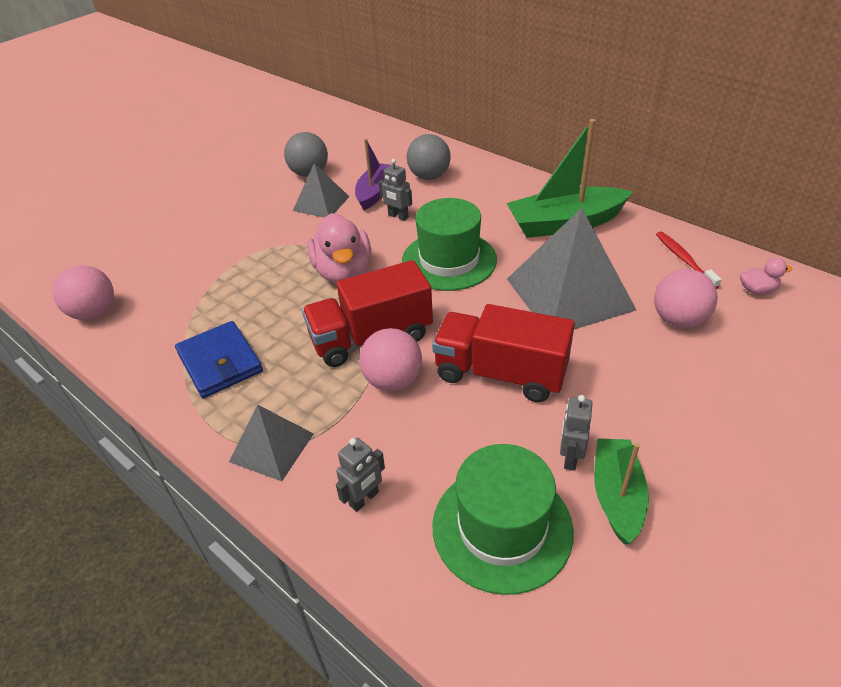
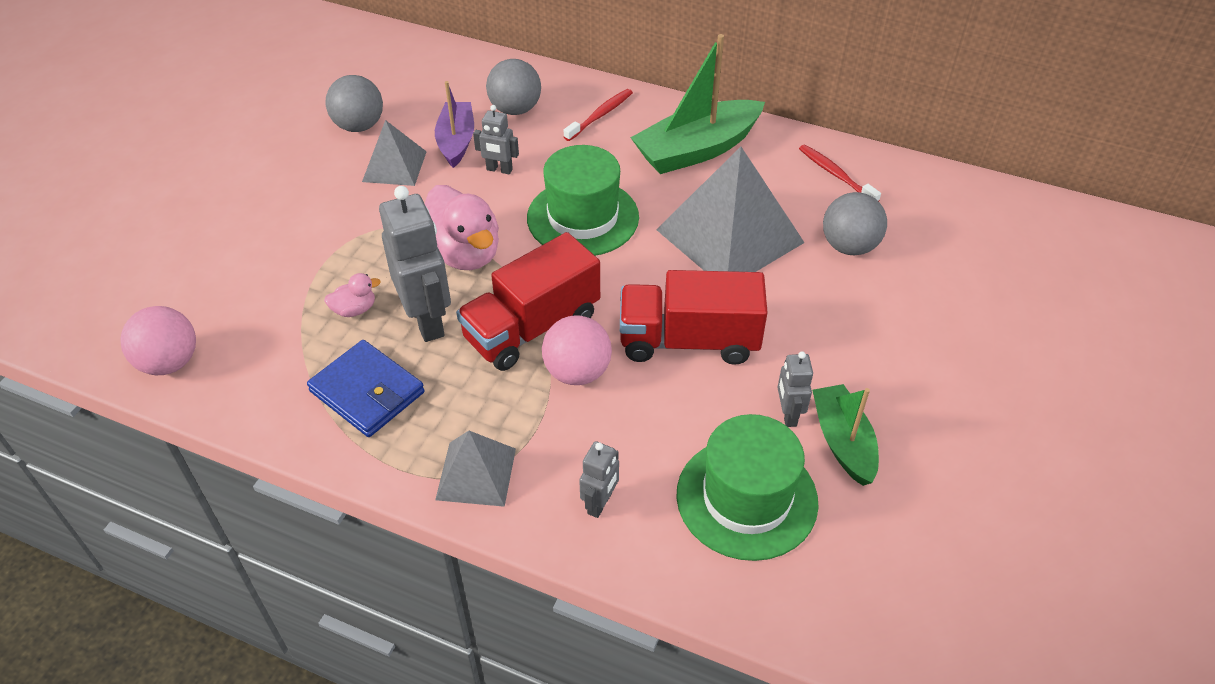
camera: 20 degrees left, 5 degrees up
(292, 317) = (427, 320): none -> grey robot
(494, 189) = (600, 115): none -> red toothbrush
(678, 320) = (849, 246): pink ball -> grey ball
(757, 290) = (916, 198): pink duck -> pink duck (355, 309)

